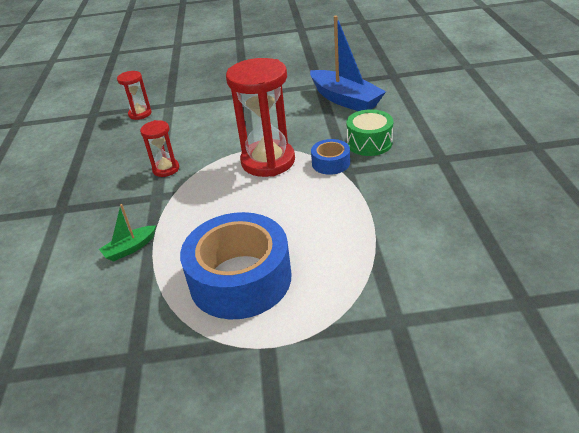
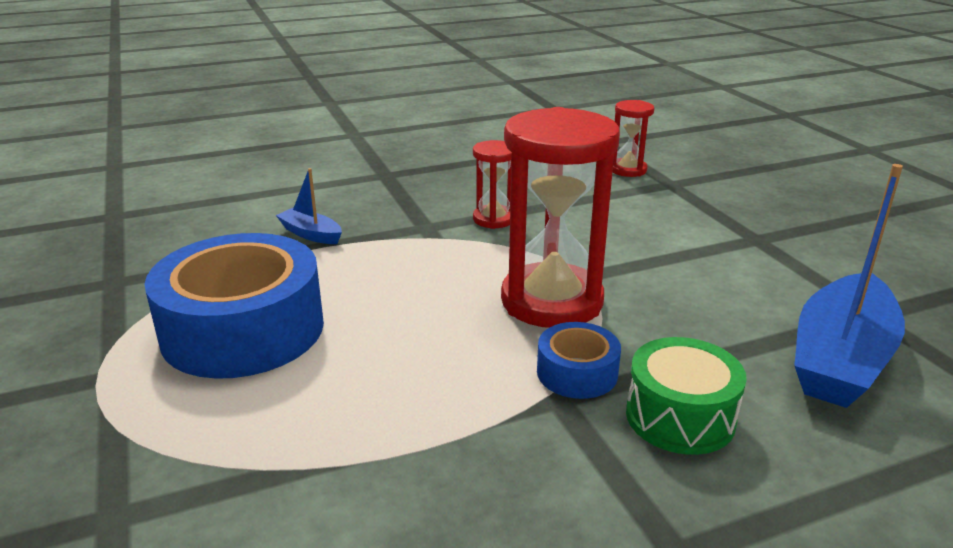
camera: 70 degrees right, 10 degrees down
(130, 248) = (311, 234): green boat -> blue boat

